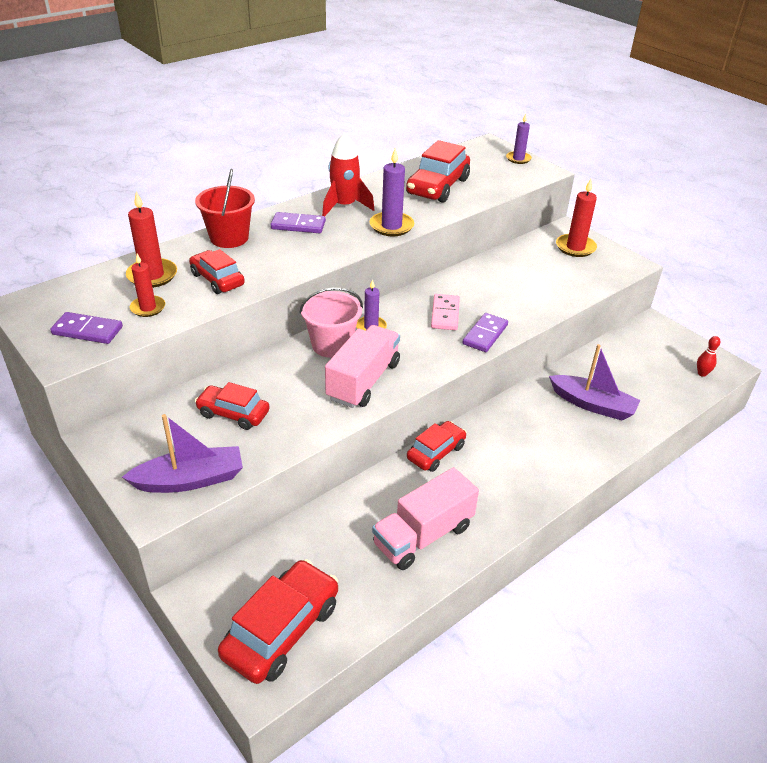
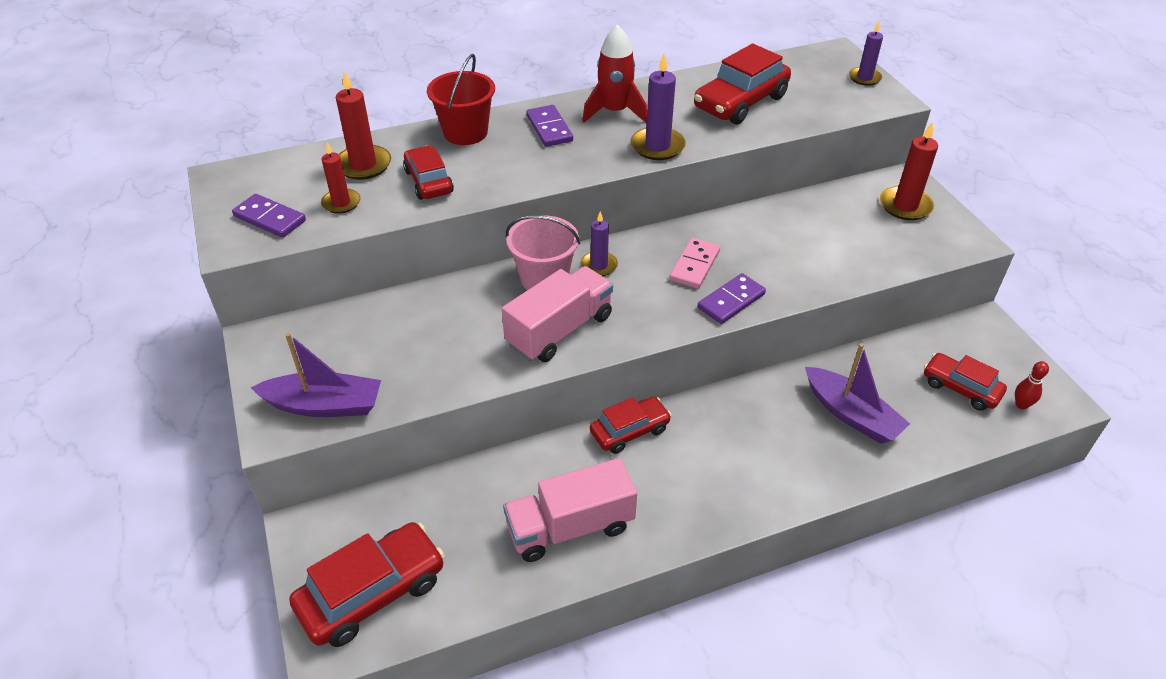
camera: 20 degrees right, 5 degrees up
(233, 414) = (401, 339): red car -> red car (960, 388)
(298, 225) = (549, 128): purple domino -> purple domino turned 45 degrees clockwise

